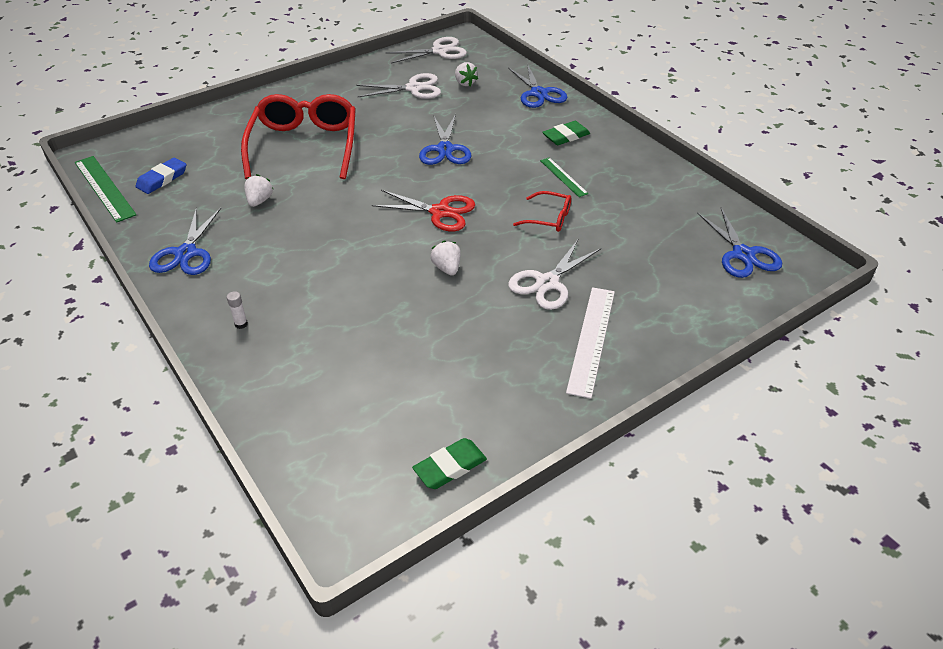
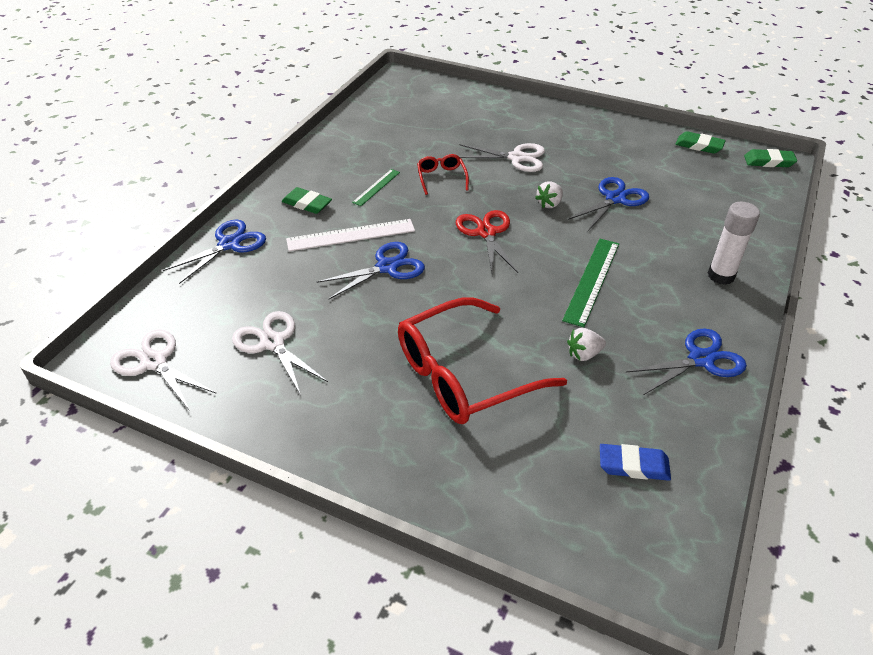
camera: 120 degrees left, 0 degrees up
(104, 188) = (702, 512): green ruler -> green ruler (592, 280)
(241, 324) = (721, 276): white glue stick -> white glue stick, size x2.29
(355, 520) = (769, 161): none -> green eraser
(465, 83) = (235, 305): white strawberry -> none
(591, 340) = (550, 129): white ruler -> white ruler (351, 235)
(743, 254) = (408, 97): blue scissors -> blue scissors (615, 199)

